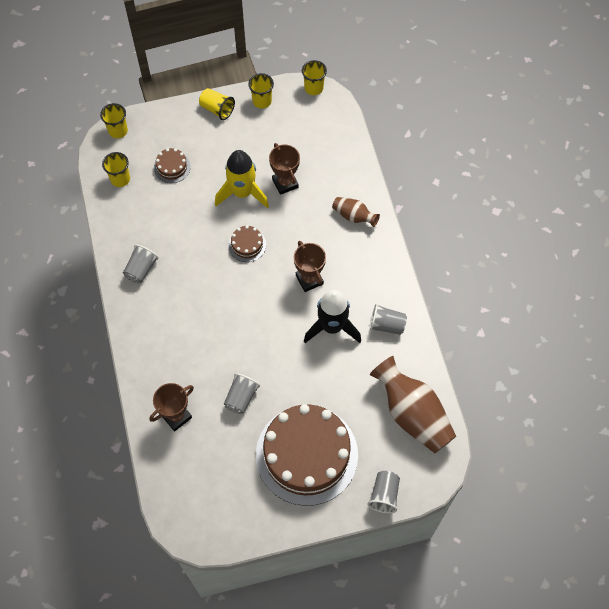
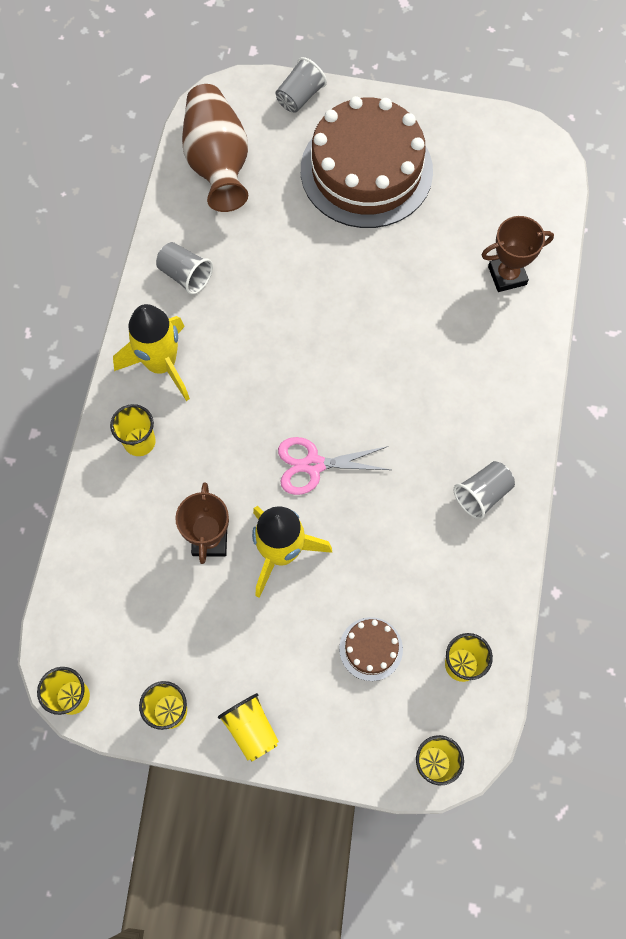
camera: 155 degrees left, 5 degrees up
(241, 397) = (415, 264): grey cup -> none
(247, 245) = (313, 465): brown cake -> pink scissors
(309, 279) = (252, 377): brown trophy -> none
(332, 327) = (256, 302): black rocket -> none
(354, 216) = (139, 442): brown vase -> yellow cup
(368, 264) = (161, 364): none -> yellow rocket

